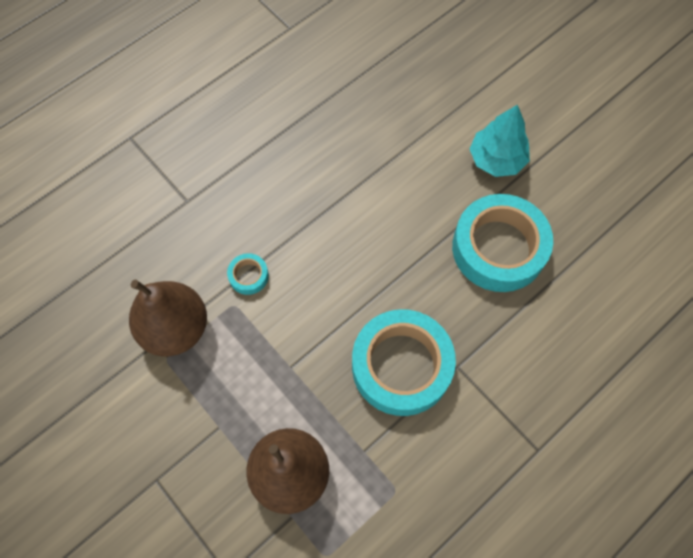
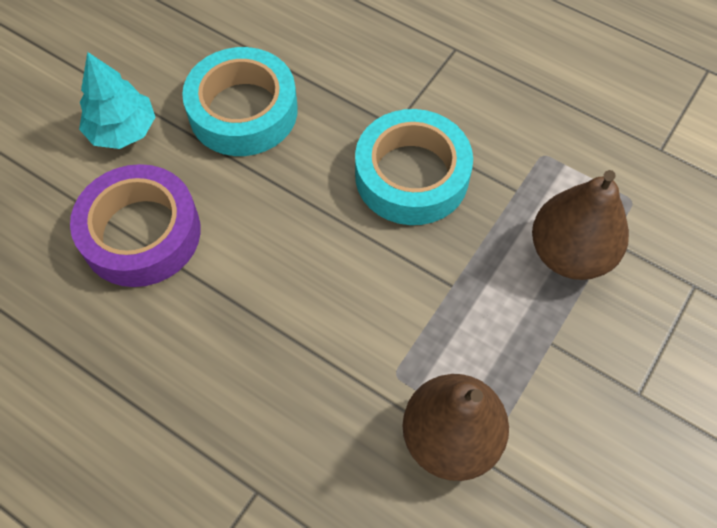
camera: 105 degrees left, 5 degrees down
(248, 276) = (350, 368): turquoise tape -> none
(398, 161) = (141, 233): none -> purple tape

